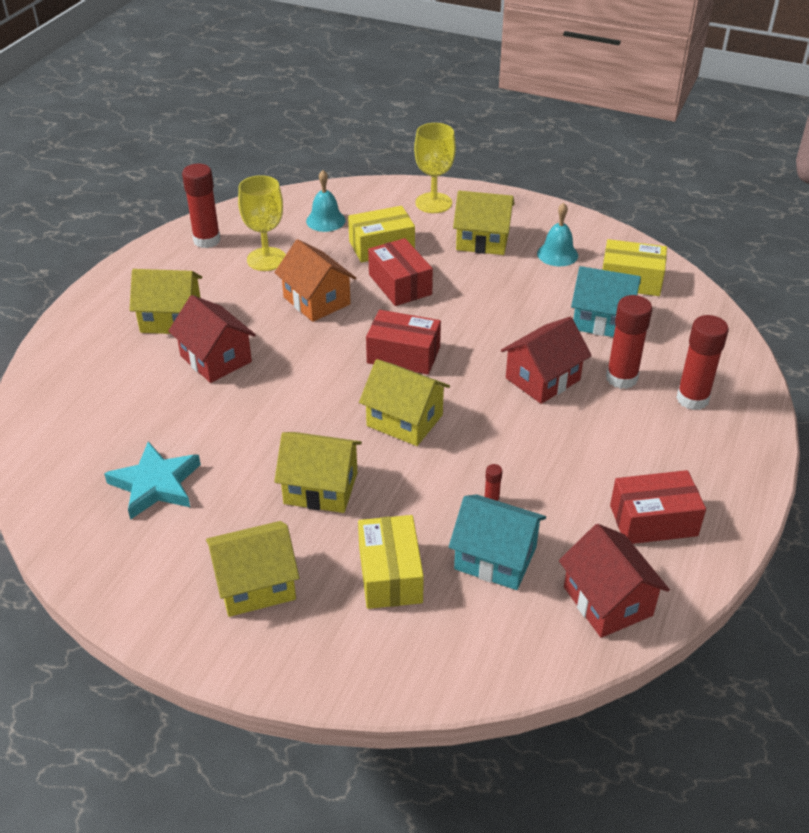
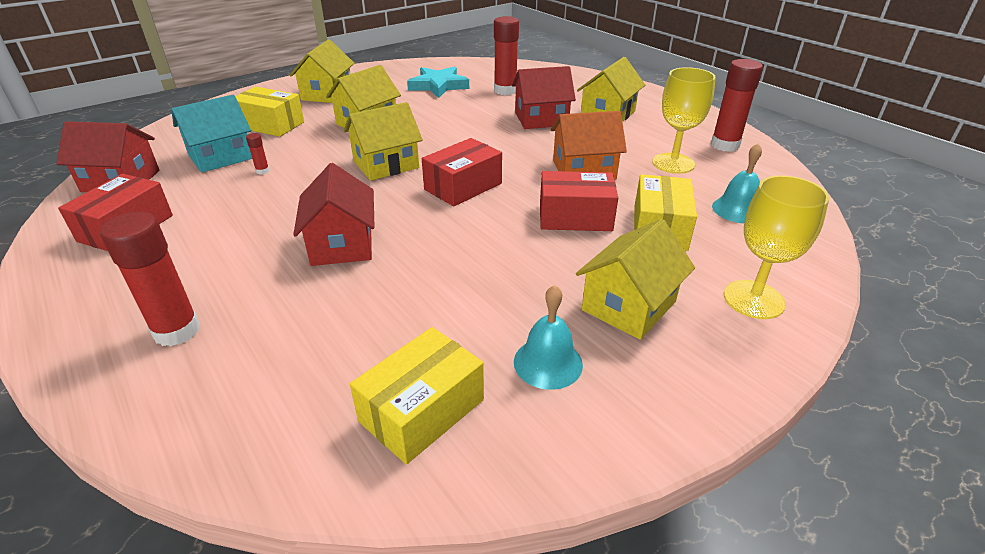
camera: 120 degrees right, 5 degrees down
(602, 320) = (375, 331): turquoise house -> none
(621, 378) = (275, 295): red glue stick -> red glue stick (505, 90)

